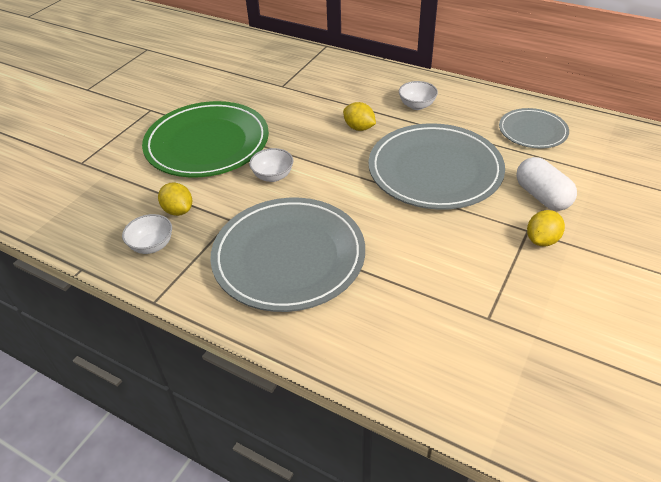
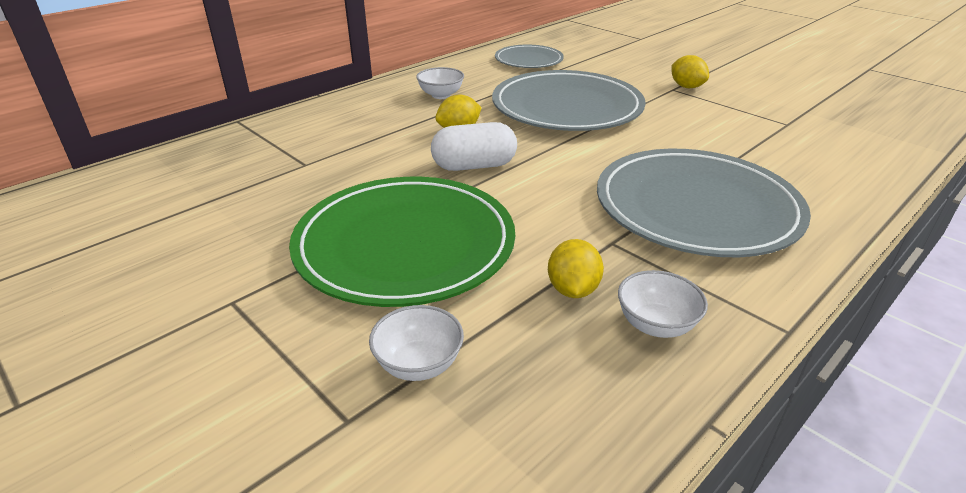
camera: 75 degrees left, 10 degrees down
(178, 210) = (572, 289): yellow lemon -> yellow lemon turned 60 degrees counterclockwise
(273, 176) = (526, 198): white bowl -> white bowl (419, 364)
(542, 196) = (627, 75): white capsule -> white capsule (474, 166)

